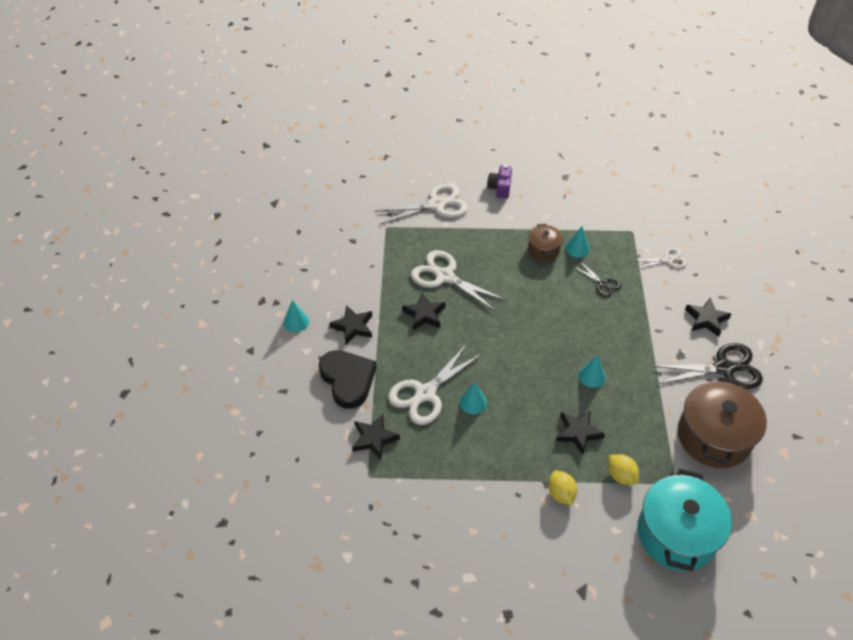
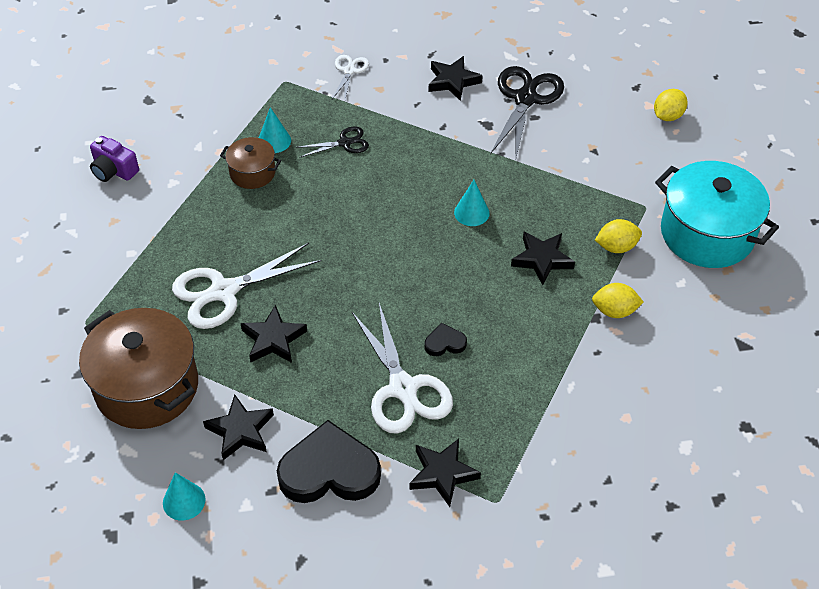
camera: 65 degrees left, 0 degrees up
(436, 204) = (88, 249): white scissors -> none
(473, 402) = (445, 343): turquoise cone -> black heart
(713, 437) = (605, 148): brown pot -> brown pot (147, 387)
(782, 468) = (667, 116): none -> yellow lemon

